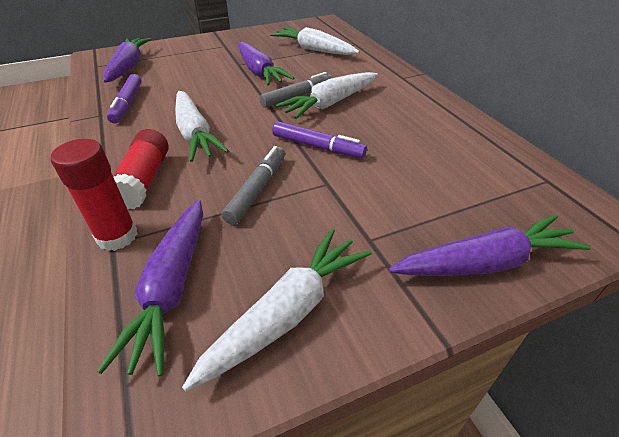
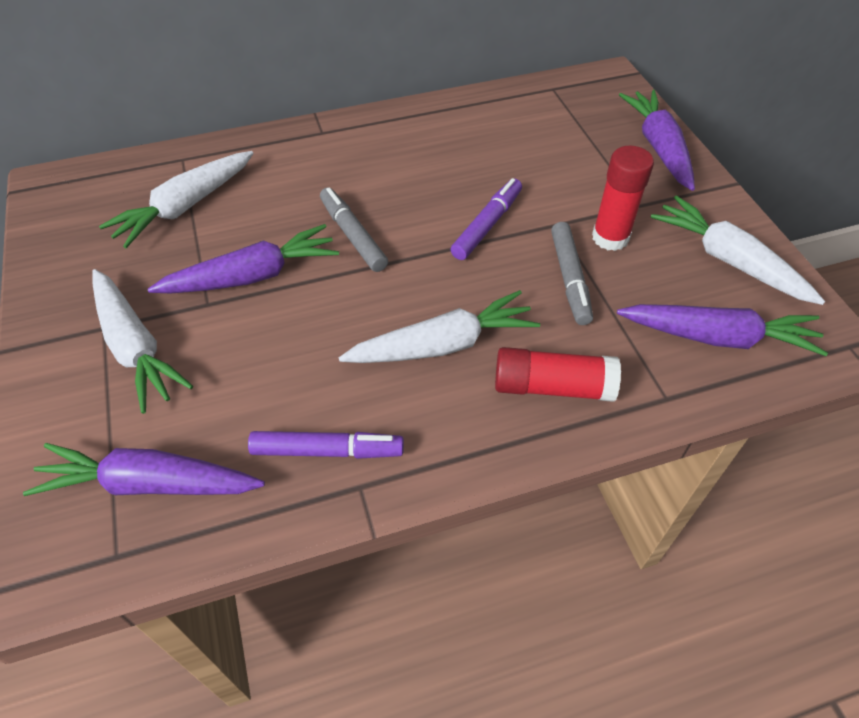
camera: 85 degrees left, 10 degrees up
(117, 236) = (656, 395): red glue stick -> red glue stick (610, 237)
(257, 189) = (570, 279): grey marker -> grey marker turned 120 degrees counterclockwise
(330, 103) = (381, 205): white carrot -> white carrot (135, 347)

